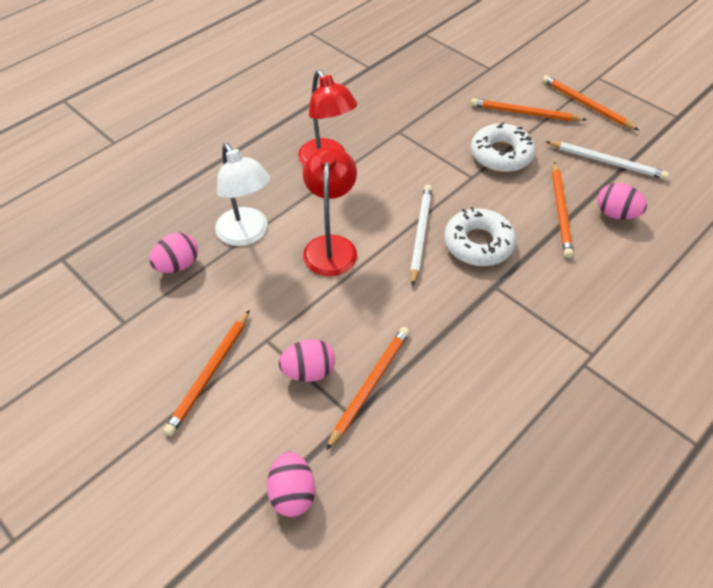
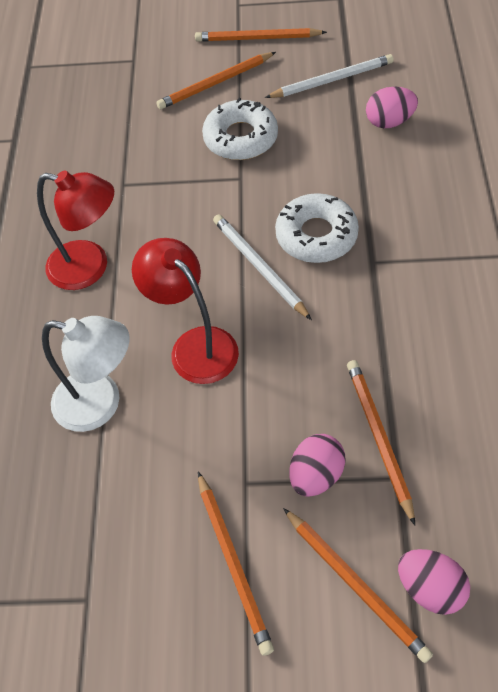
camera: 40 degrees left, 5 degrees up
(178, 265) = (69, 495): pink egg -> none
(561, 211) = (347, 153): orange pencil -> orange pencil (356, 585)

